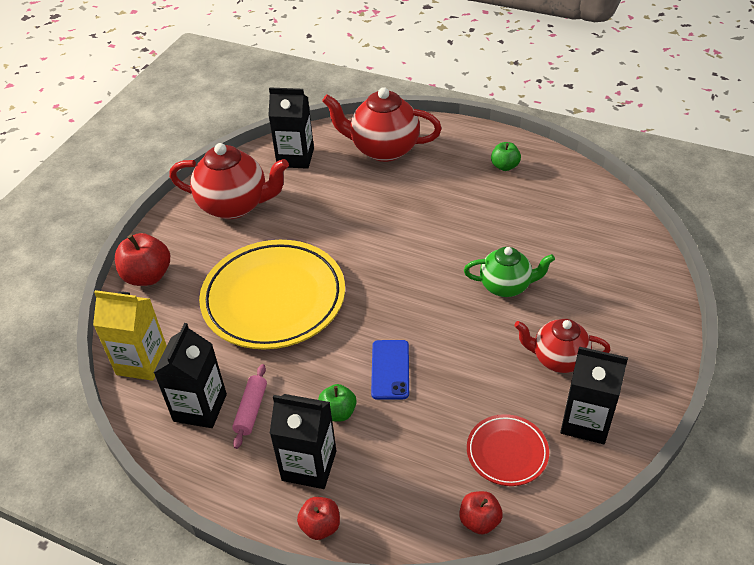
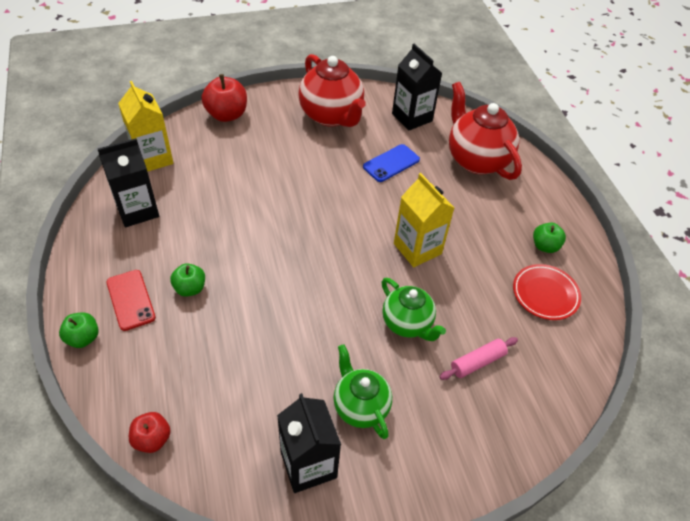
camera: 45 degrees right, 5 degrees up
(251, 410) = (155, 238): pink rolling pin -> pink rolling pin (477, 362)
(274, 299) = (264, 189): yellow plate -> none
(309, 465) = (131, 300): black carton -> red phone
(320, 526) = (83, 338): red apple -> green apple
(390, 369) = (255, 296): blue phone -> blue phone (391, 163)
(439, 237) = (417, 248): none -> yellow carton
(507, 452) = (232, 422): red plate -> red plate (545, 294)
(558, 359) = (360, 406): red teapot -> green teapot

